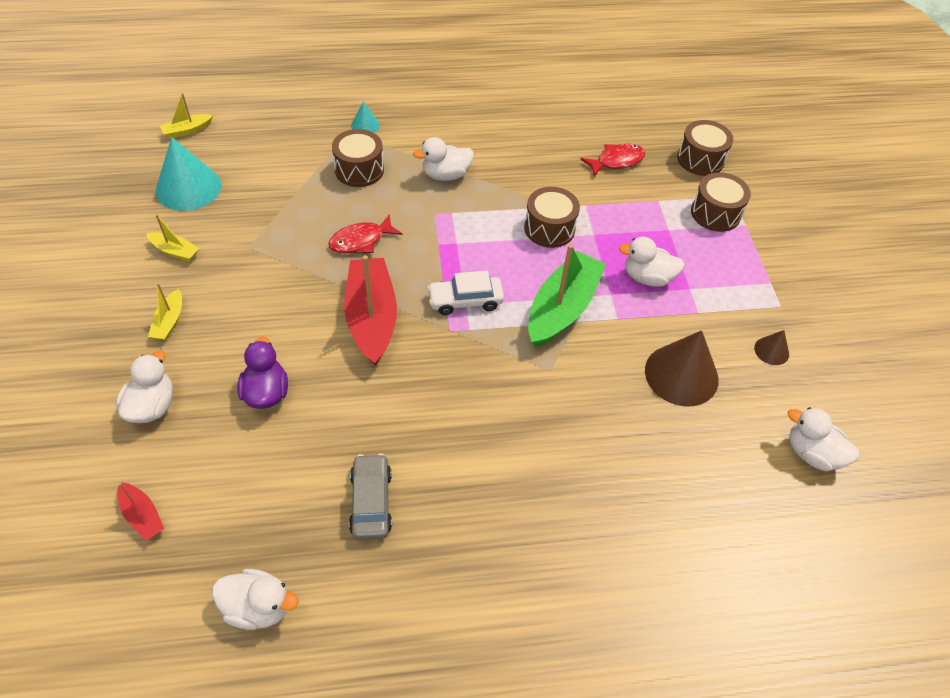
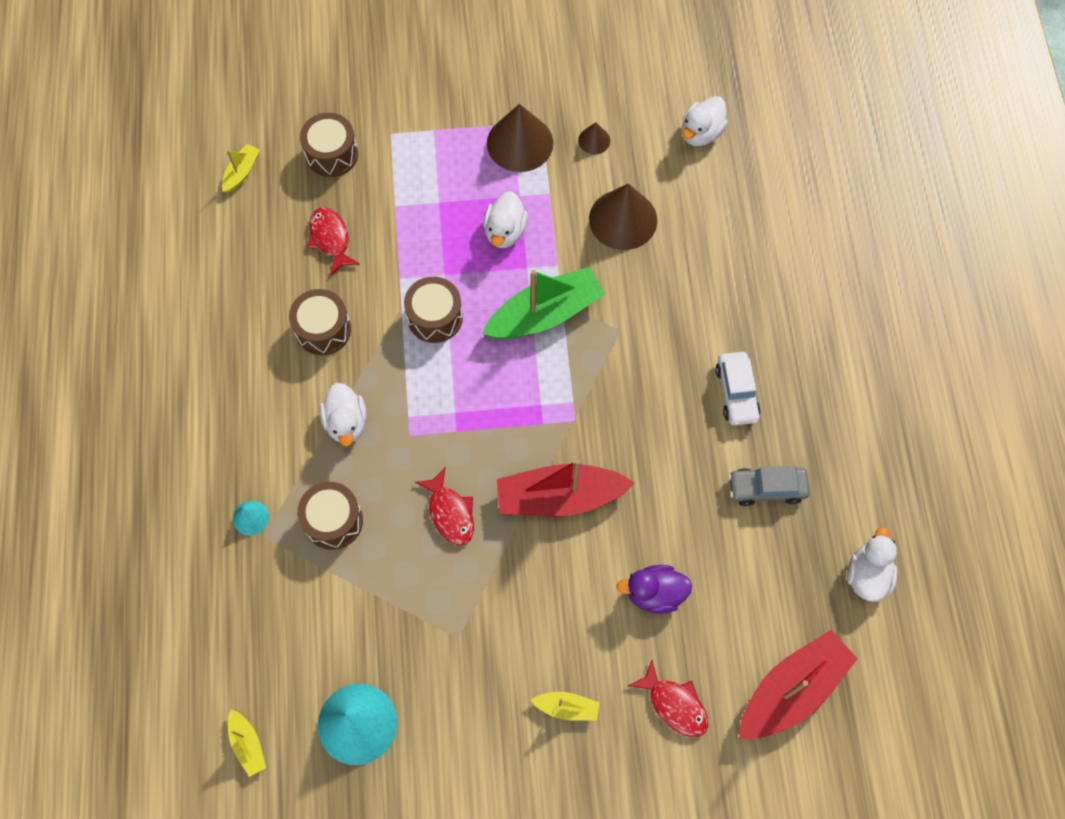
camera: 85 degrees left, 15 degrees up
(142, 515) = (792, 689): red boat -> red boat, size x2.10
(152, 406) = (674, 704): white duck -> red fish
(175, 251) = (463, 720): yellow boat -> yellow boat (242, 172)
(465, 301) = (536, 405): white car -> white car (736, 393)
(562, 308) = (545, 314): green boat -> green boat turned 120 degrees clockwise
(715, 213) = (416, 154): brown drum -> brown drum (323, 329)
(750, 289) = (520, 143): none -> brown cone

